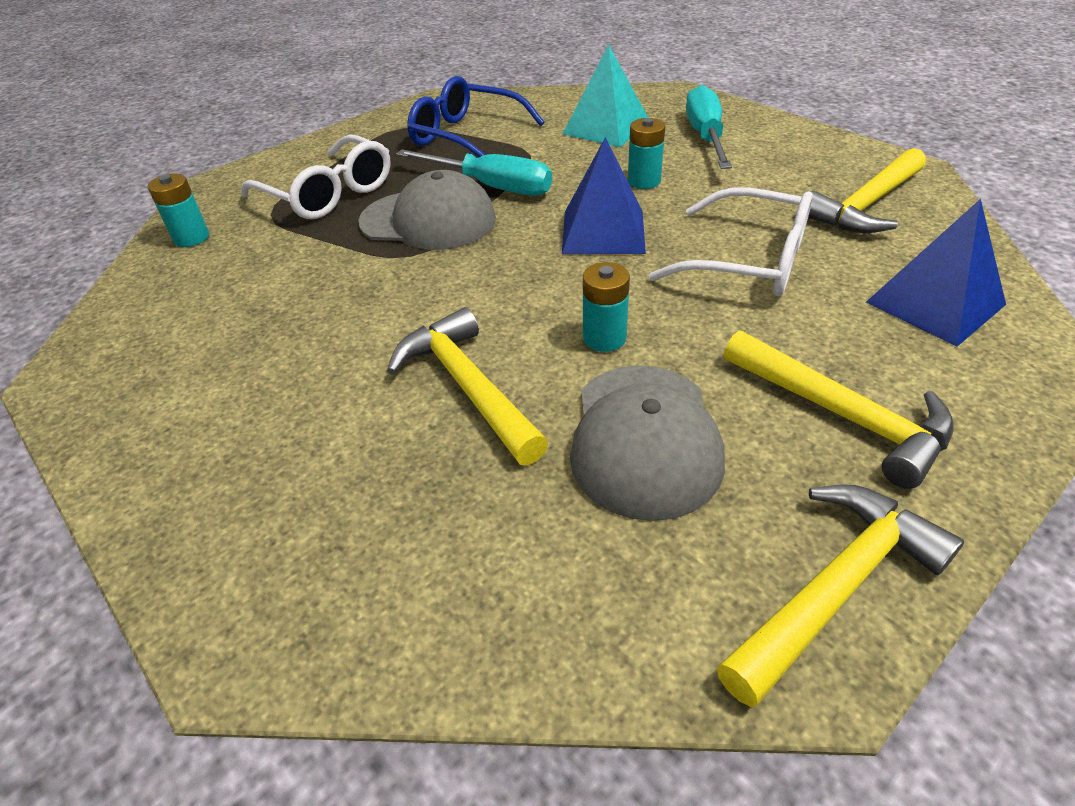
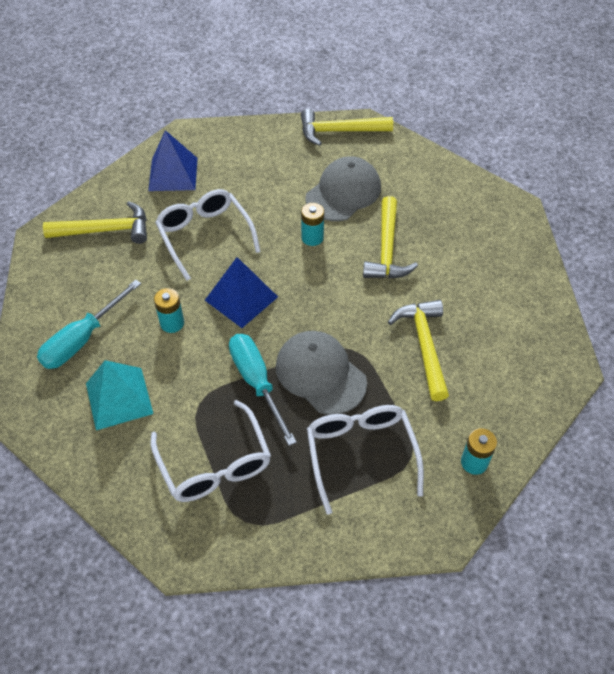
camera: 145 degrees left, 10 degrees up
(466, 136) = (215, 464): blue glasses -> white glasses
(843, 415) = (271, 162): yellow hammer -> yellow hammer (424, 345)

